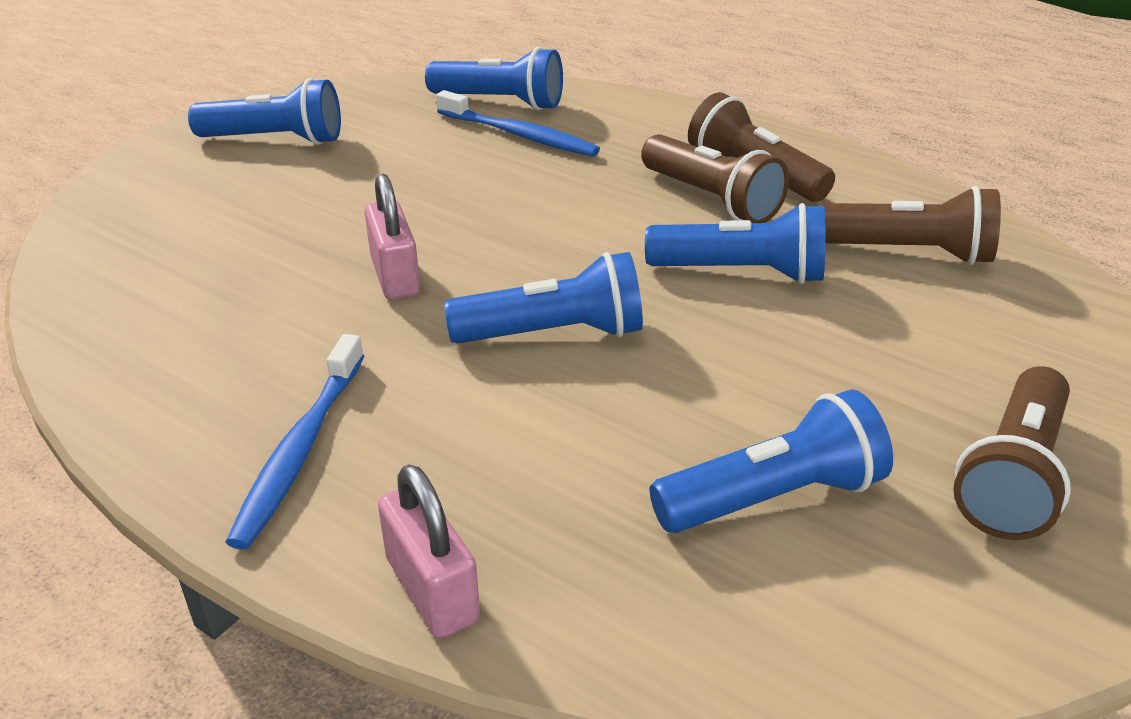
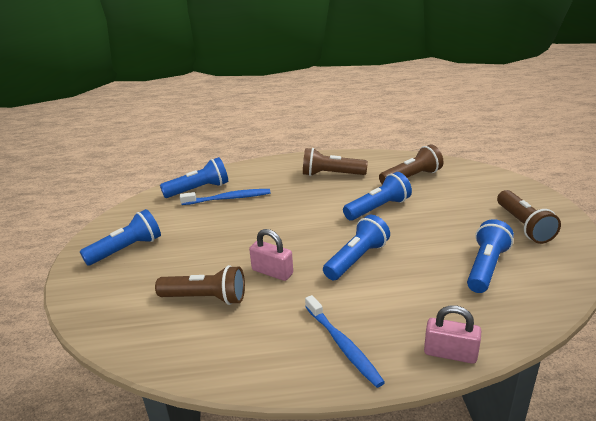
camera: 40 degrees left, 5 degrees down
(711, 199) = (332, 189): brown flashlight -> brown flashlight (206, 298)

